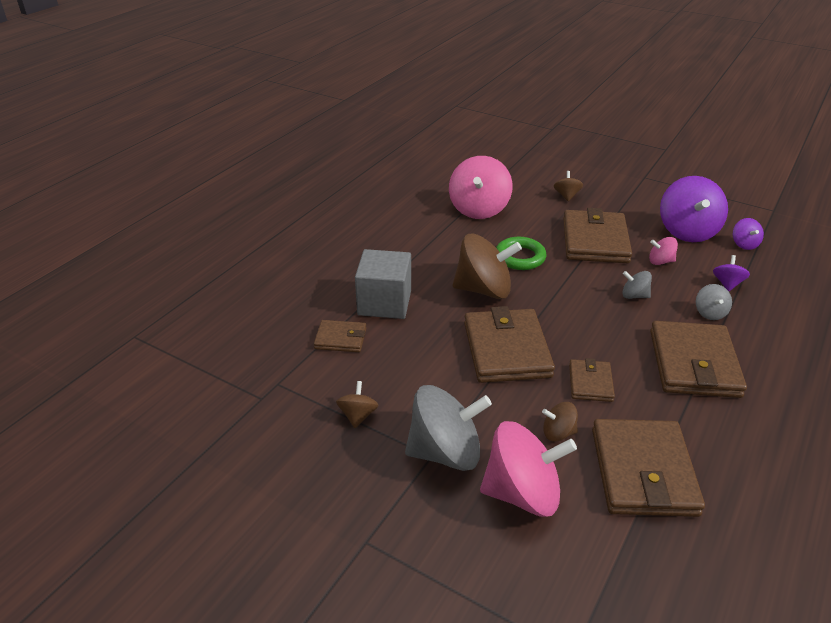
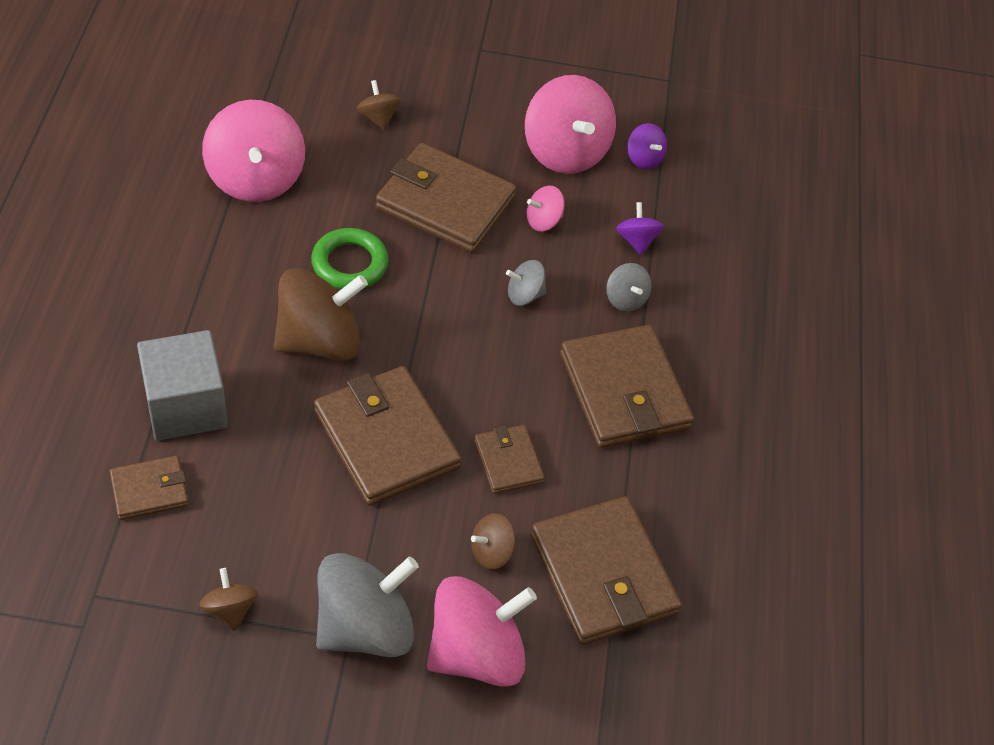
camera: 30 degrees left, 15 degrees up
(595, 241) = (445, 203): brown wallet -> brown wallet turned 45 degrees counterclockwise
(687, 231) = (565, 151): purple spinning top -> pink spinning top

